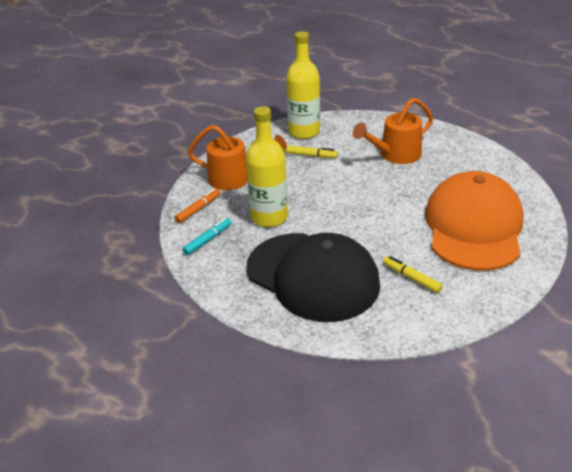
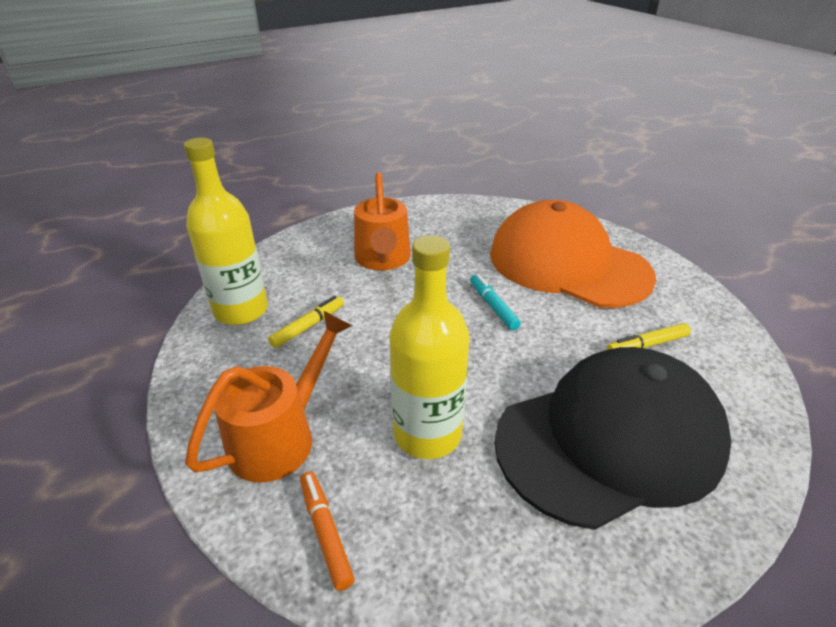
camera: 65 degrees left, 0 degrees up
(208, 240) = (436, 553): turquoise marker -> turquoise marker (493, 306)

